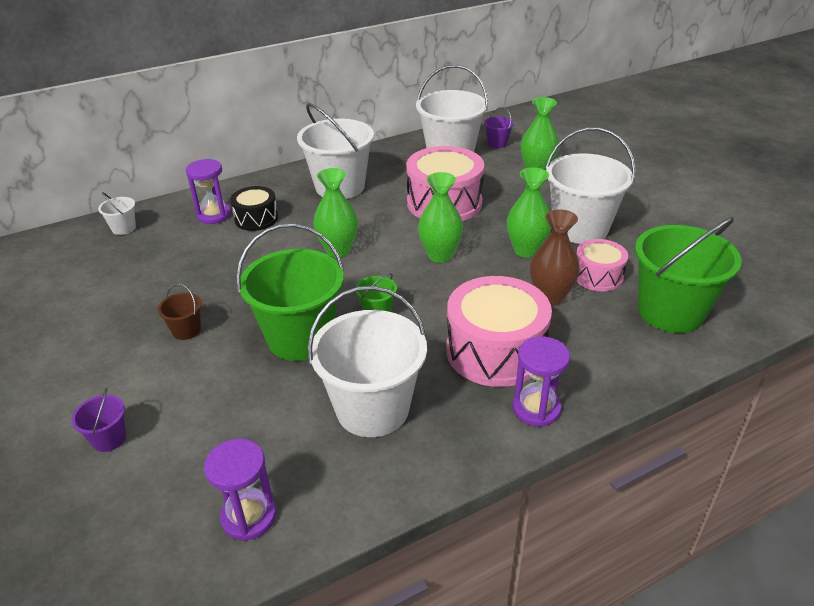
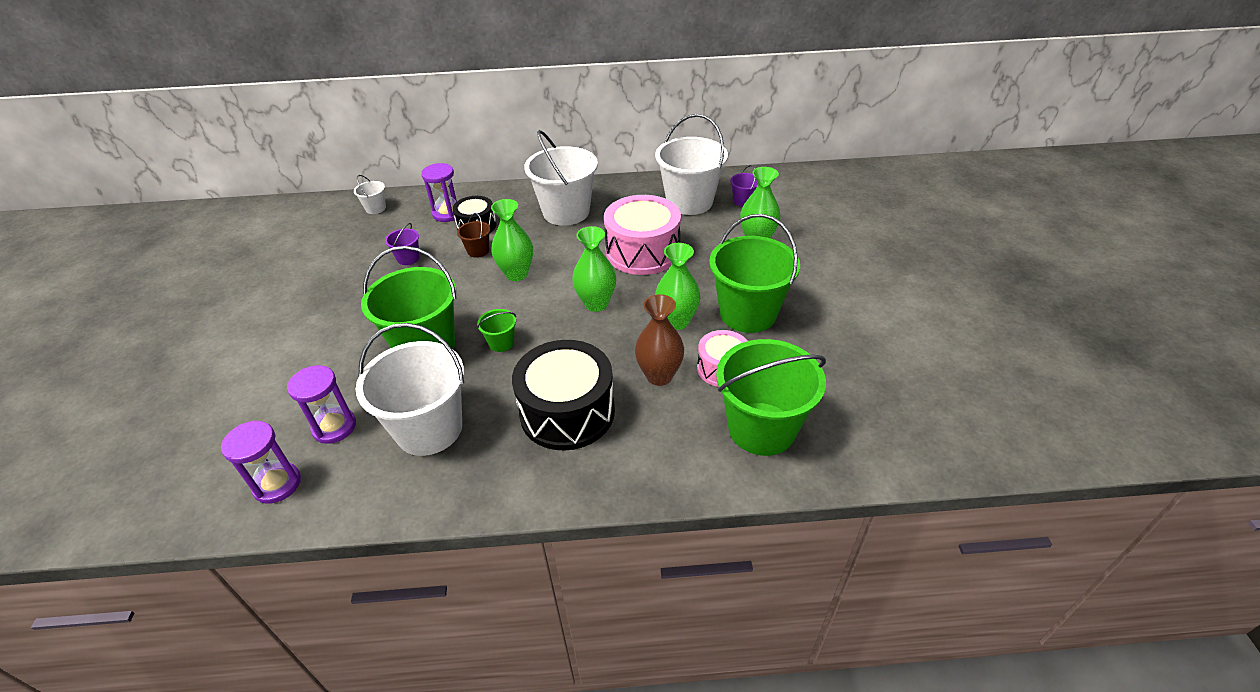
camera: 25 degrees right, 5 degrees up
(109, 438) = (239, 385): purple bucket -> purple bucket (408, 258)
(186, 330) = (352, 312): brown bucket -> brown bucket (478, 251)
(495, 351) = (567, 412): pink drum -> black drum
(536, 409) = (556, 479): purple hourglass -> purple hourglass (334, 427)
(580, 228) = (748, 313): white bucket -> green bucket

